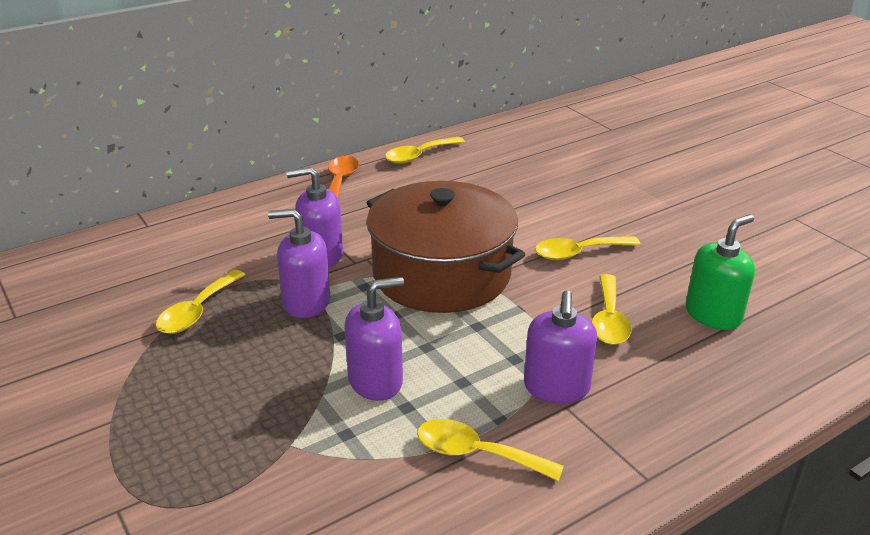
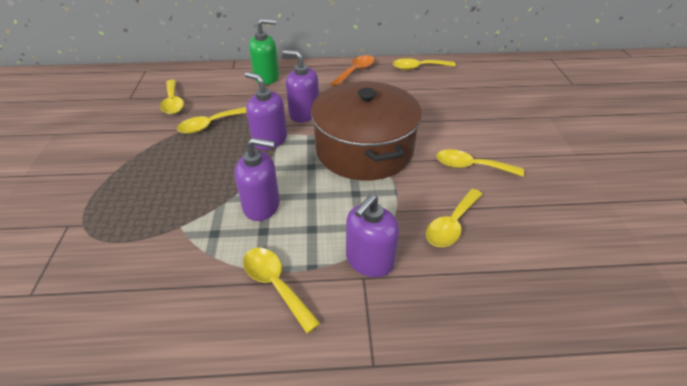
camera: 30 degrees right, 10 degrees up
(101, 300) = (173, 102): none -> yellow spoon
(713, 315) = (540, 253): green soap dispenser -> green soap dispenser (266, 77)

